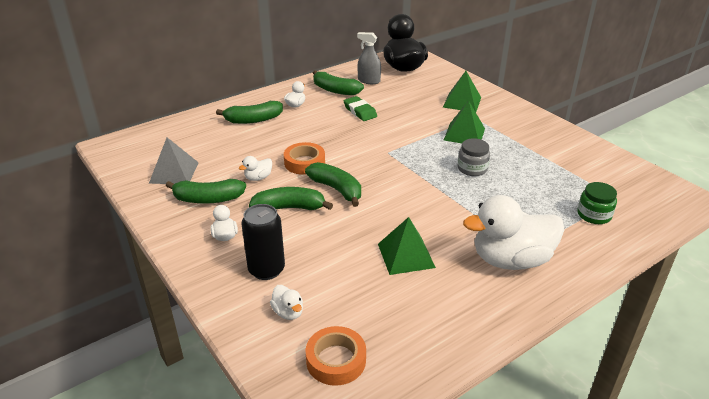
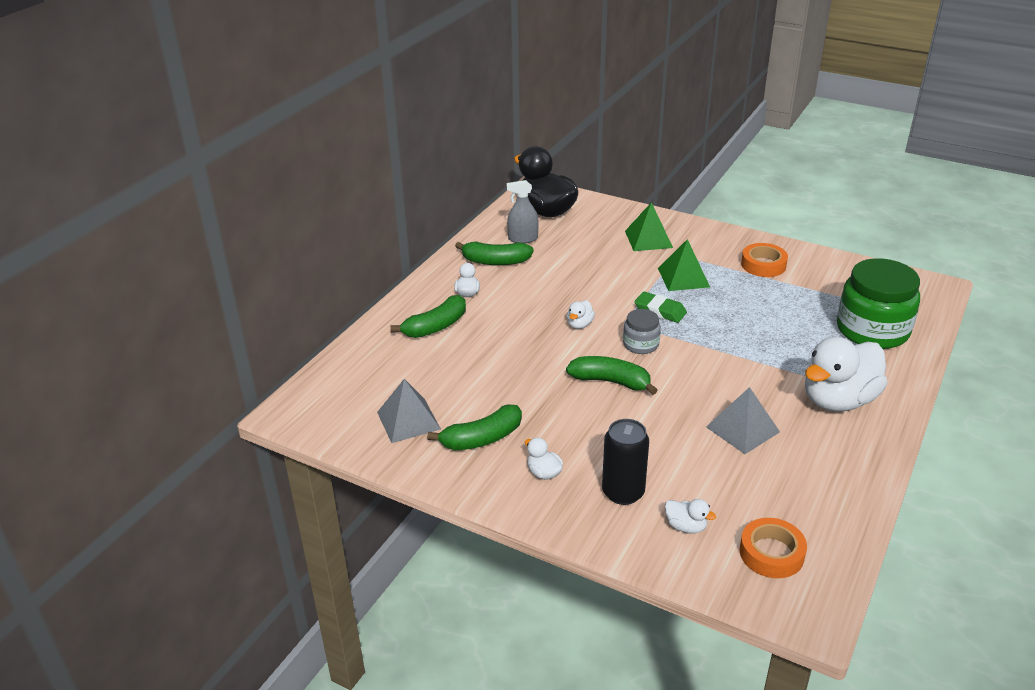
camera: 25 degrees left, 0 degrees up
(258, 178) = (513, 395): white duck -> white duck (579, 324)
(289, 208) = (581, 418): green banana -> none
(304, 163) = (547, 362): orange tape -> orange tape (763, 265)
(360, 111) = (549, 281): green eraser -> green eraser (660, 311)
(406, 255) = (742, 429): green pyramid -> grey pyramid
(472, 168) = (724, 315): grey jar -> grey jar (641, 344)
(594, 215) = (872, 330): green jar -> green jar, size x2.02

